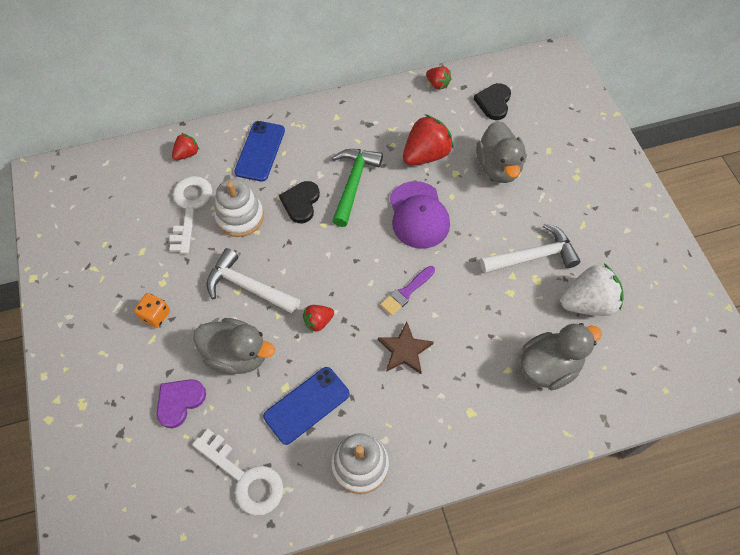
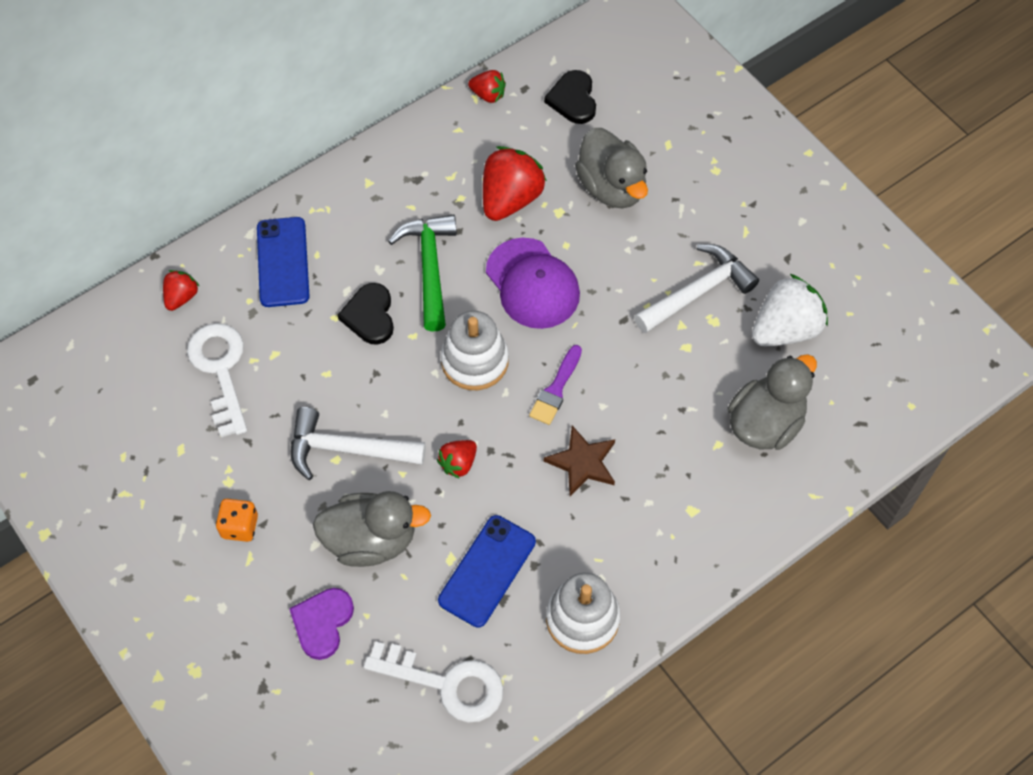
camera: 20 degrees left, 0 degrees up
(240, 217) = (295, 360): white stacking toy -> white stacking toy (475, 361)

